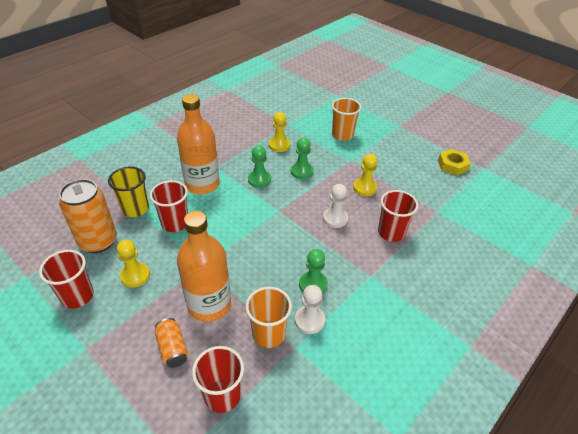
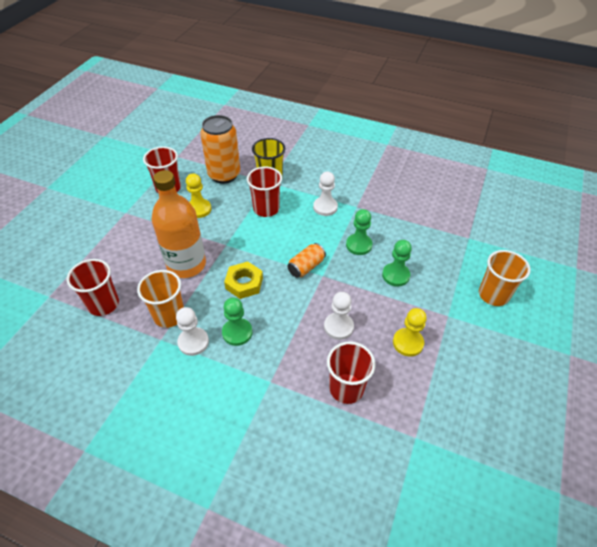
camera: 70 degrees right, 5 degrees up
(172, 348) = (138, 258): orange can -> orange can (306, 267)
(202, 184) = (325, 207): orange bottle -> white pawn
(279, 145) = (426, 243): yellow pawn -> none
(452, 165) = (531, 443): yellow nut -> yellow nut (244, 283)

